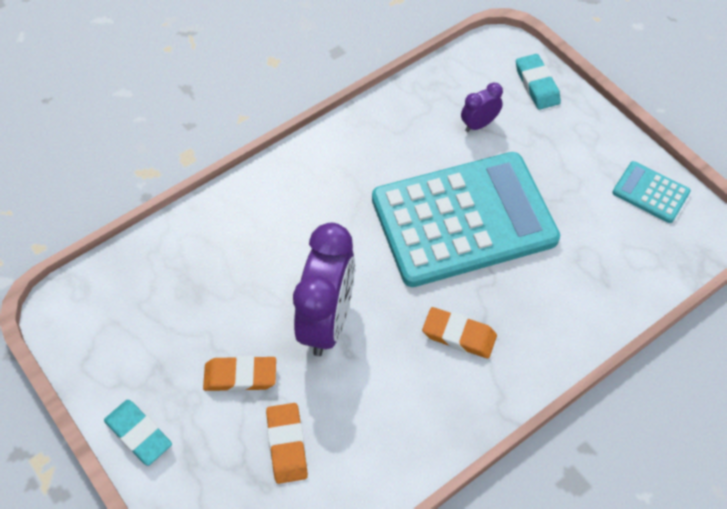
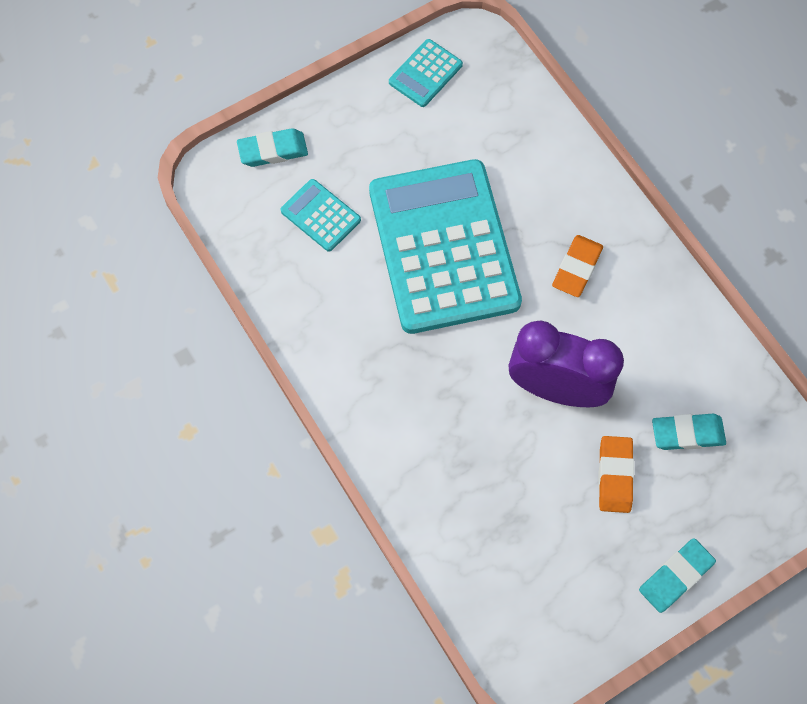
camera: 85 degrees left, 10 degrees up
(287, 445) = (687, 433): orange eraser -> turquoise eraser
(479, 124) = (320, 215): purple clock -> turquoise calculator

